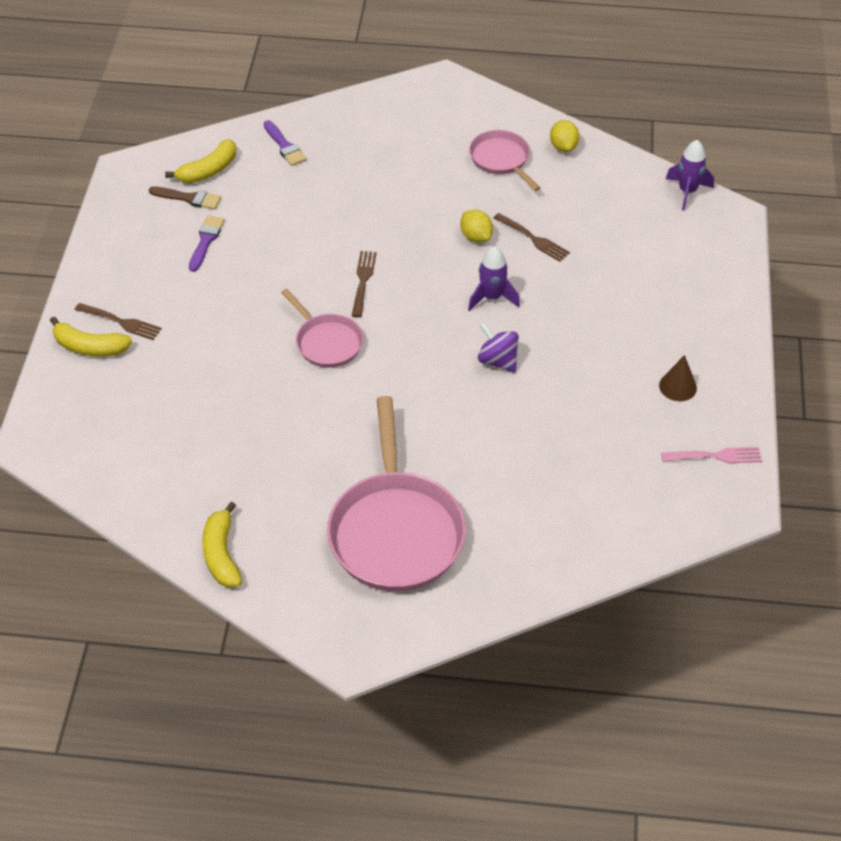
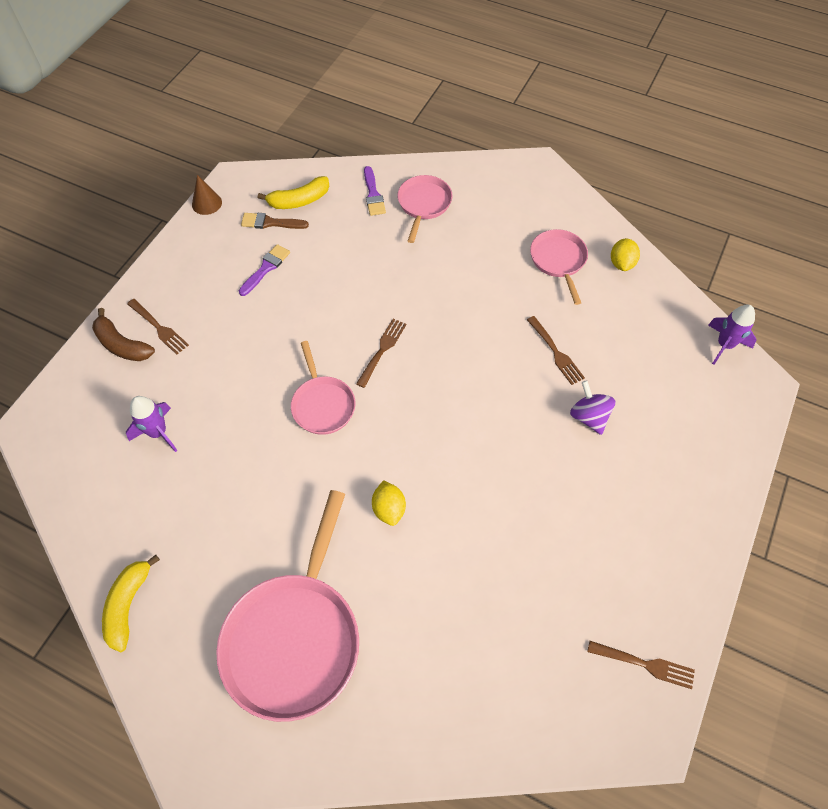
camera: 20 degrees right, 10 degrees up
(90, 347) = (122, 345): yellow banana -> brown banana
(188, 198) = (270, 223): brown brush -> brown brush turned 150 degrees clockwise
(342, 143) = (423, 205): none -> pink pan
(476, 237) = (503, 334): yellow lemon -> yellow lemon (389, 509)
(492, 298) = (492, 404): purple rocket -> purple rocket (158, 433)
(497, 360) = (470, 476): purple spinning top -> purple spinning top (589, 417)
(677, 386) = (635, 565): brown cone -> brown cone (206, 203)
(715, 456) = (645, 664): pink fork -> brown fork

